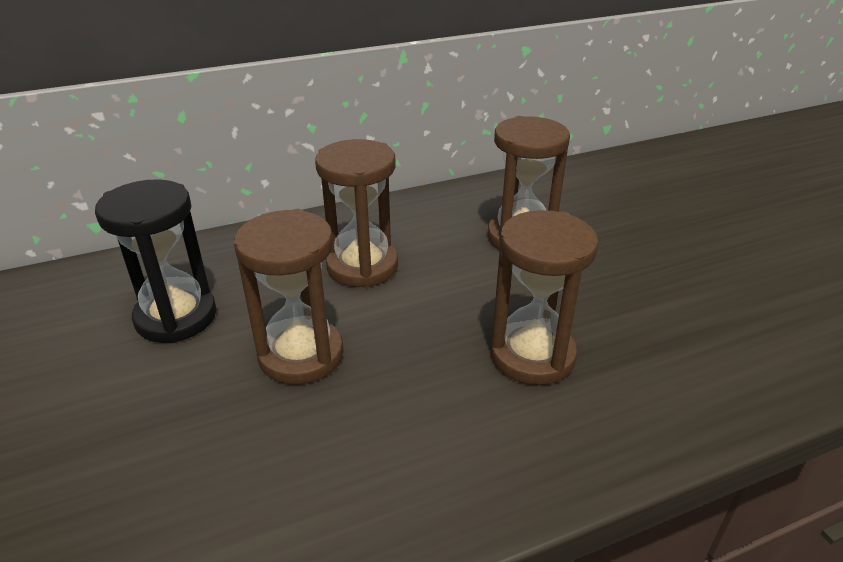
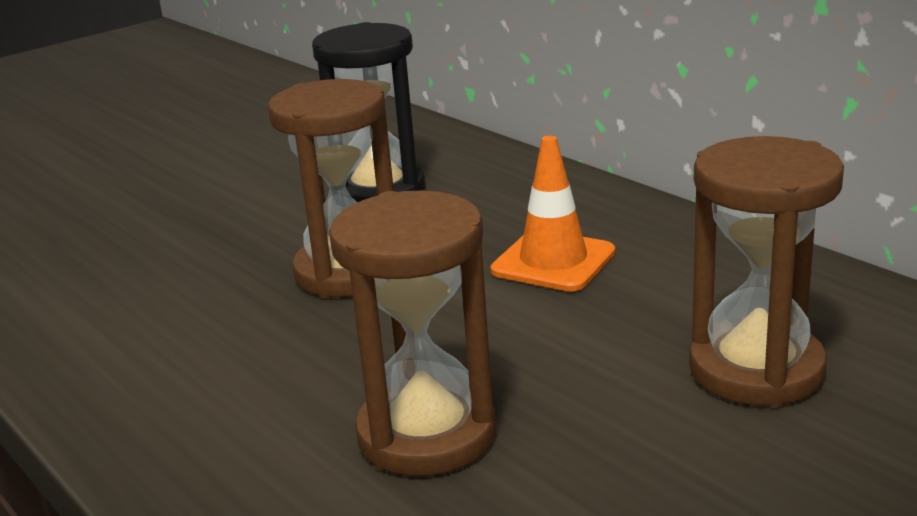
camera: 75 degrees right, 10 degrees down
(362, 266) = (553, 261): brown hourglass -> orange traffic cone

